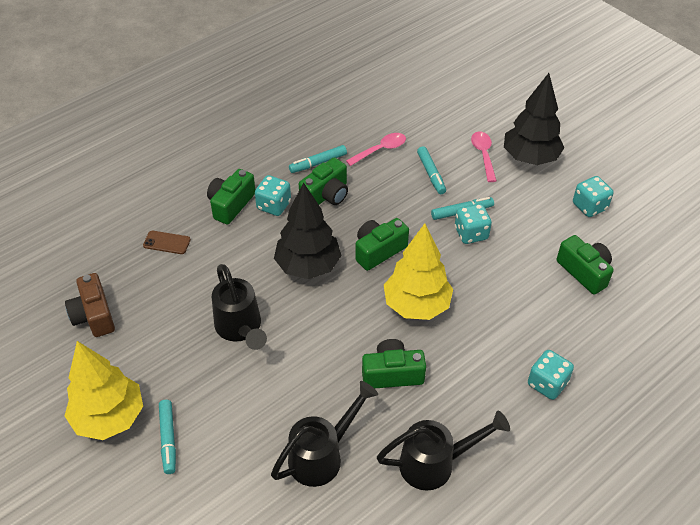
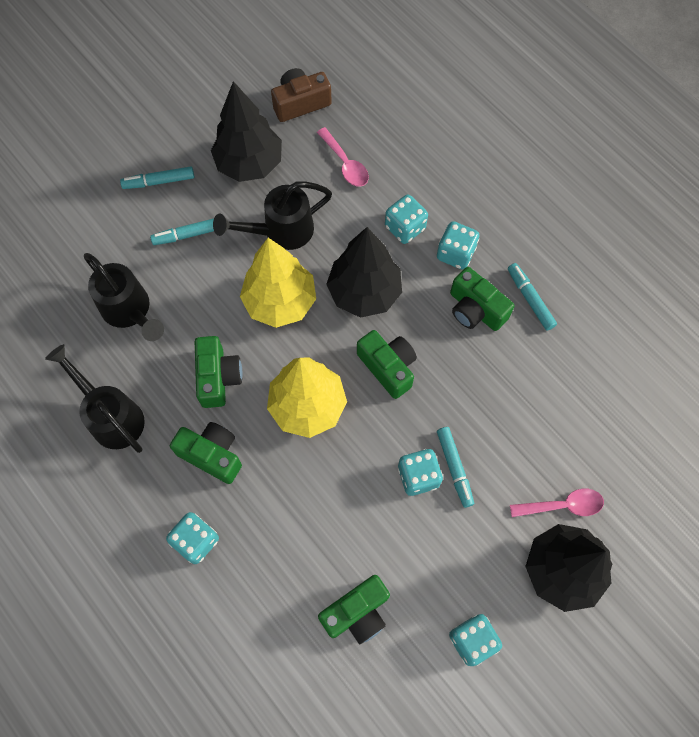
camera: 90 degrees right, 20 degrees up
(109, 417) = (185, 133): yellow tree -> yellow tree (280, 302)
(159, 357) = (249, 164): none -> black tree
(167, 242) = (396, 153): brown phone -> none
(231, 204) = (455, 209): green camera -> green camera (212, 455)
(245, 238) = (405, 227): none -> turquoise dice
(380, 150) = (560, 373): pink spoon -> pink spoon (345, 164)
(431, 174) = (520, 434): turquoise marker -> turquoise marker (189, 234)
(436, 463) = (111, 415): black watering can -> black watering can turned 150 degrees clockwise

